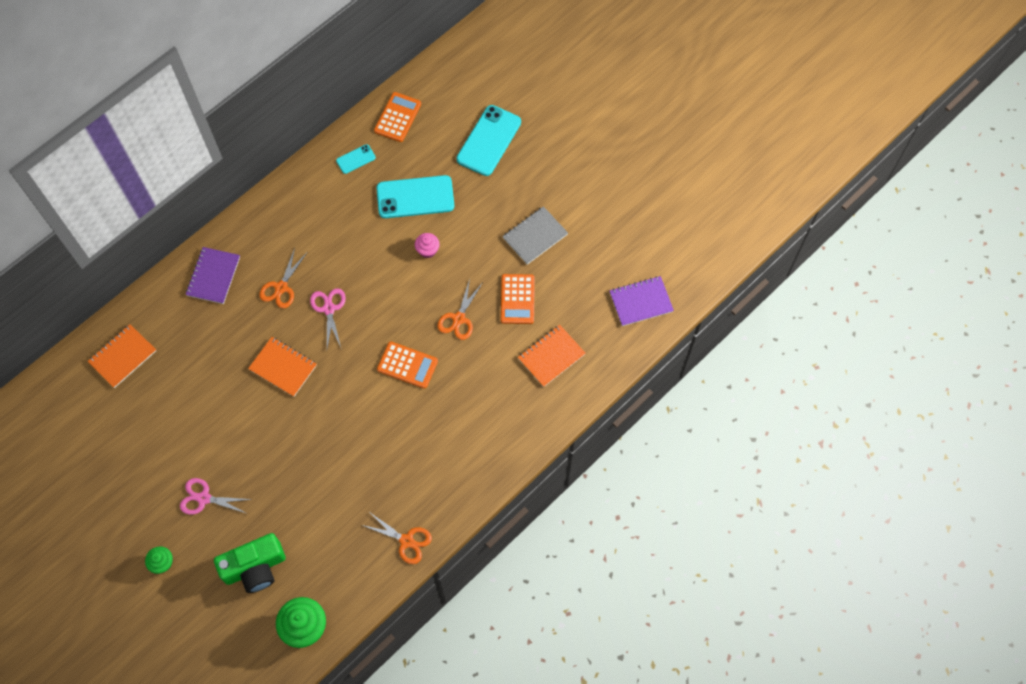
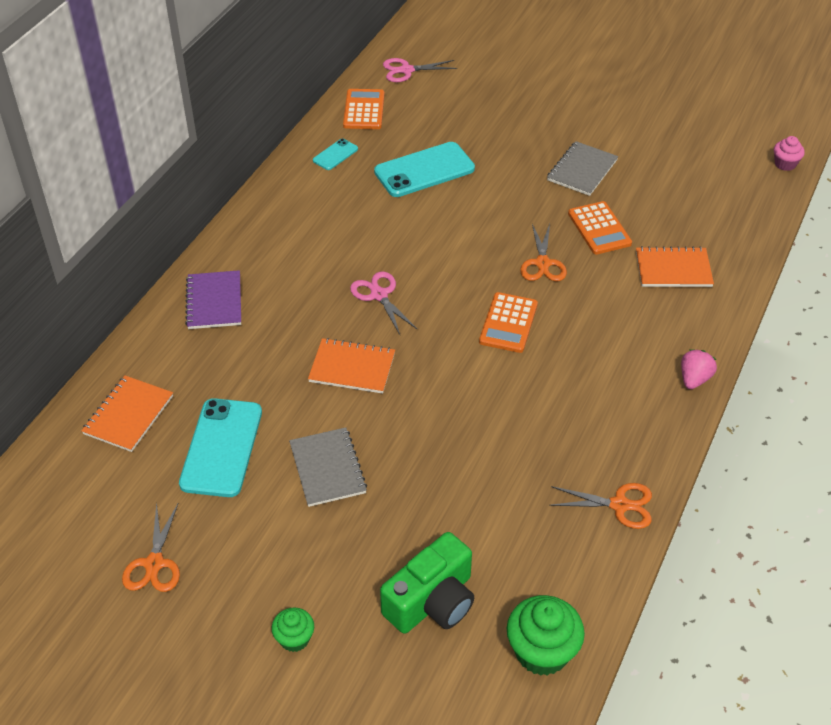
camera: 20 degrees left, 20 degrees down
(204, 498) = (317, 541): pink scissors -> pink scissors (406, 70)
(232, 445) = (327, 468): none -> grey notebook
(281, 287) = (308, 290): orange scissors -> orange scissors (154, 564)
(407, 365) = (508, 323): orange calculator -> orange calculator turned 105 degrees clockwise
(427, 250) = (467, 212): pink cupcake -> pink cupcake (785, 164)
(489, 141) = (478, 105): turquoise phone -> turquoise phone (221, 447)
(512, 459) = (694, 379): none -> pink strawberry
(551, 356) = (673, 269): orange notebook -> orange notebook turned 60 degrees clockwise
(641, 302) = (738, 196): purple notebook -> none

